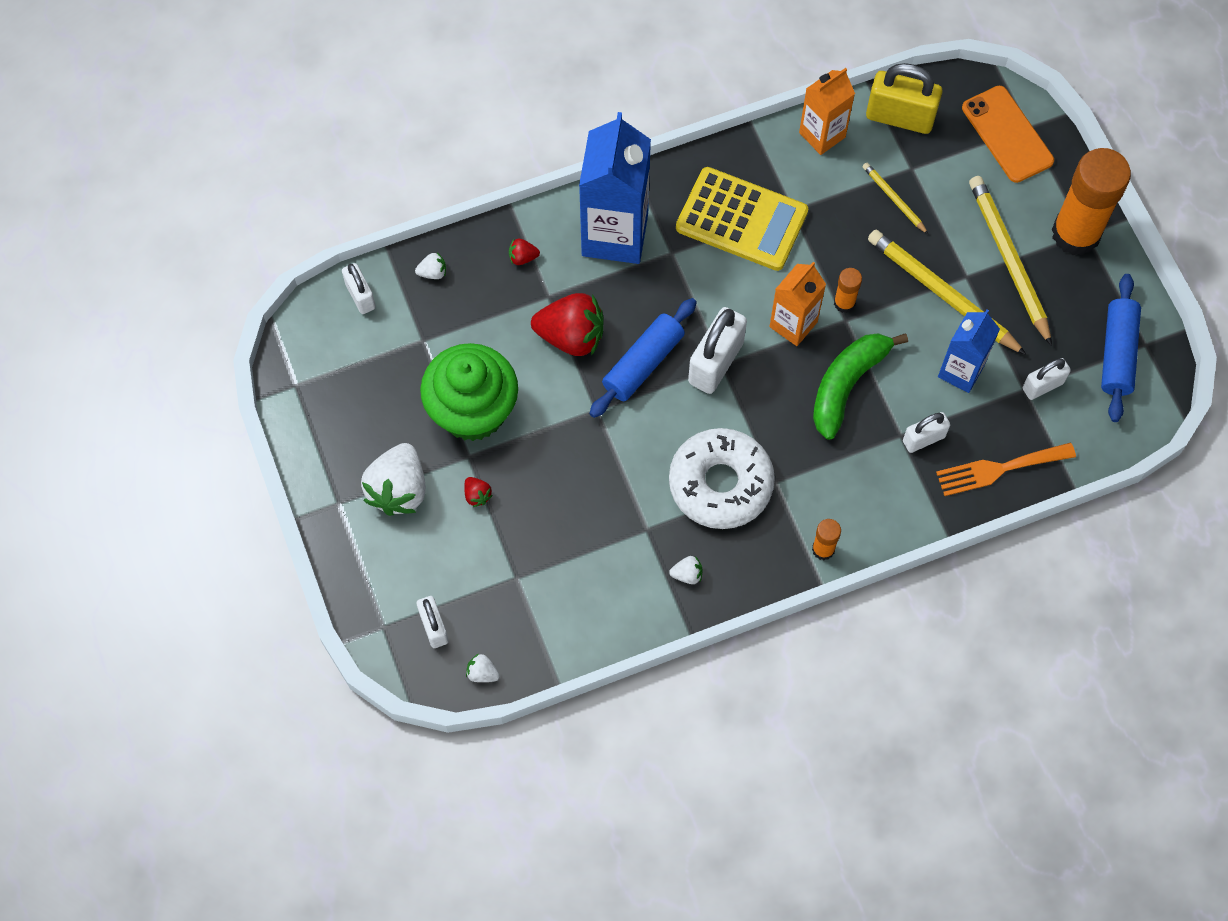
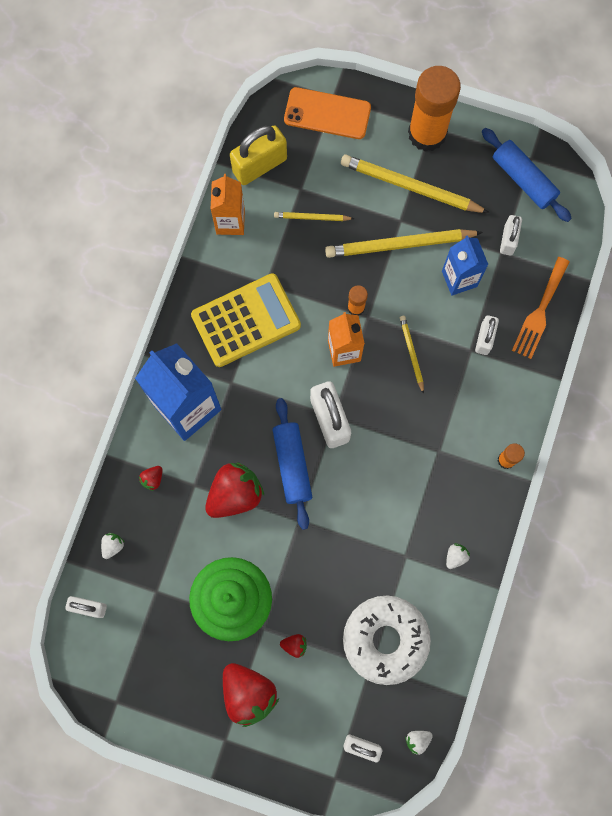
camera: 50 degrees left, 10 degrees up
(398, 490) = (248, 693): white strawberry -> red strawberry
(720, 484) = (413, 485): white donut -> white donut (385, 639)
(847, 385) = (411, 353): green banana -> yellow pencil

